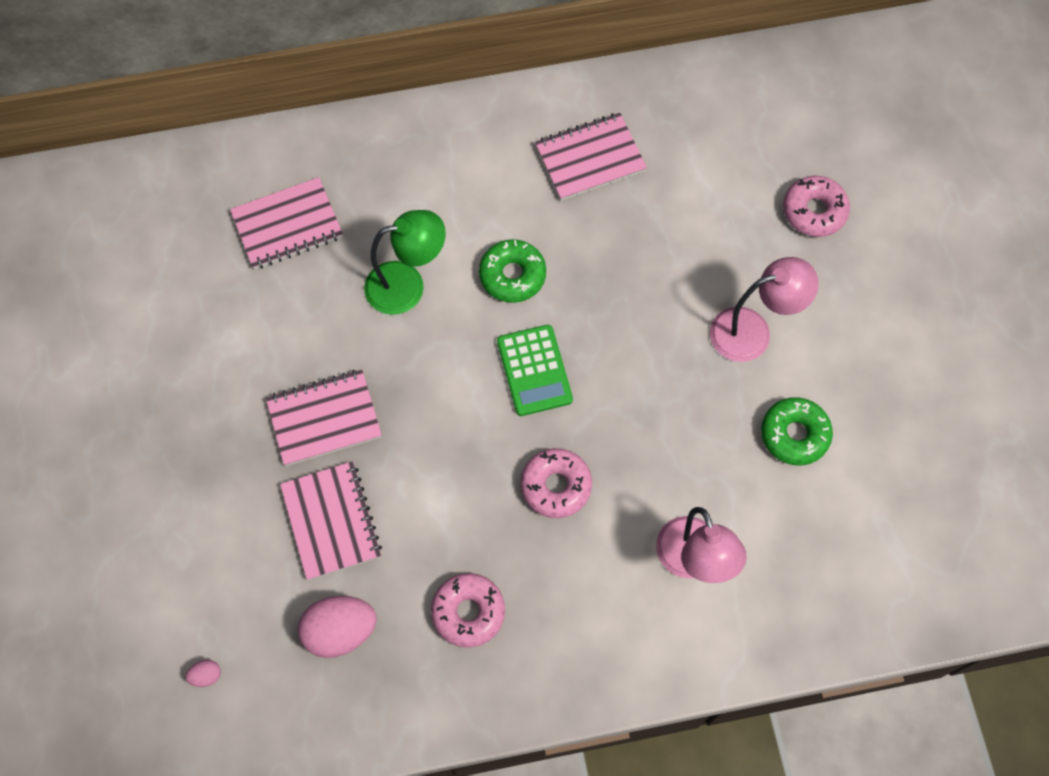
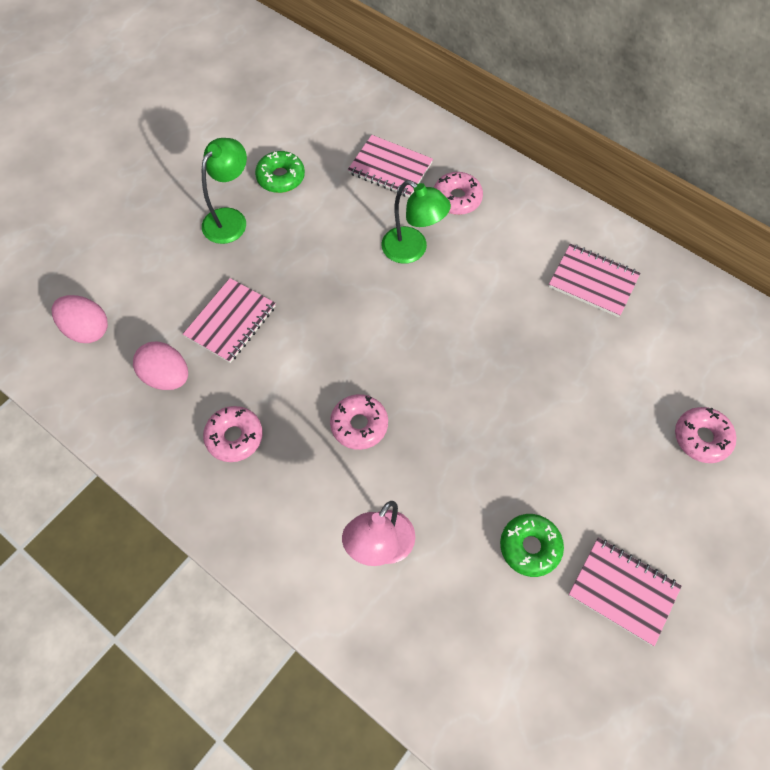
camera: 50 degrees right, 5 degrees down
(199, 429) = (230, 219): none -> green lamp
(206, 675) = (87, 329): pink egg -> pink egg, size x2.28
(324, 419) = (290, 271): pink notebook -> pink notebook (623, 591)
(385, 195) = (457, 198): none -> pink donut
(512, 275) = (473, 298): green donut -> green donut (281, 177)
(534, 370) = (423, 356): green calculator -> none
(752, 331) = (576, 464): pink lamp -> none

